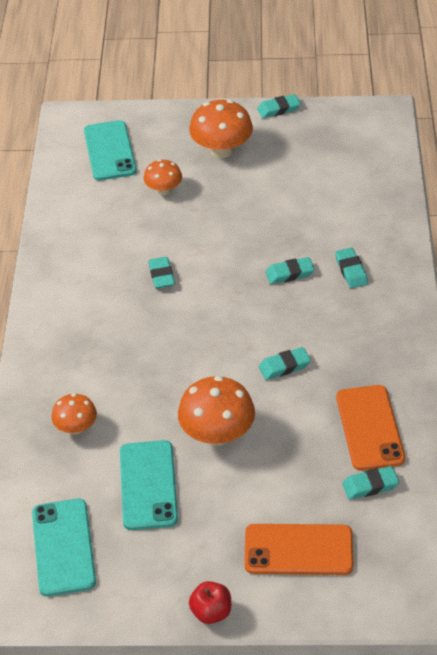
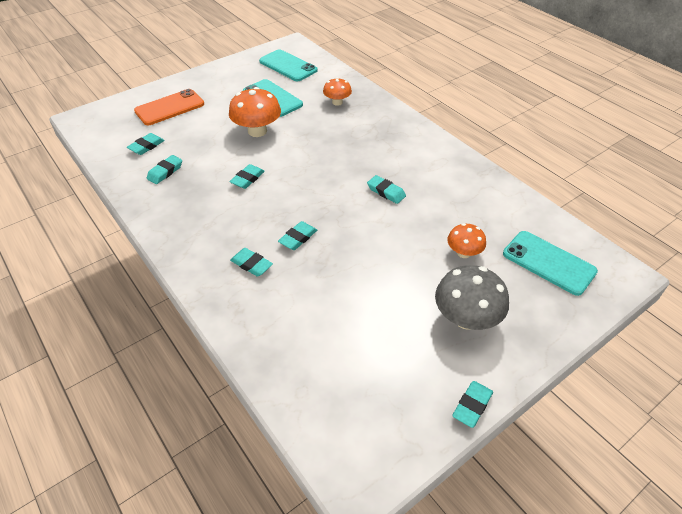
camera: 140 degrees right, 0 degrees up
(211, 612) = (196, 74): red apple -> none
(221, 150) = (466, 318): orange mushroom -> grey mushroom
(369, 428) = (165, 172): orange phone -> turquoise eraser

